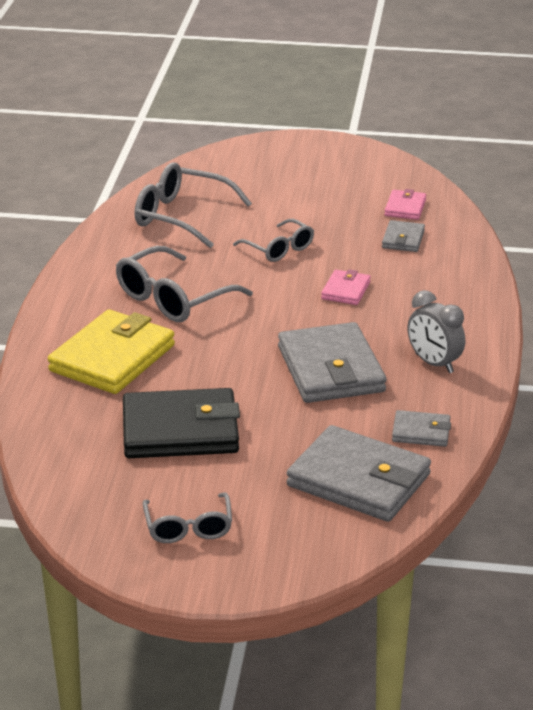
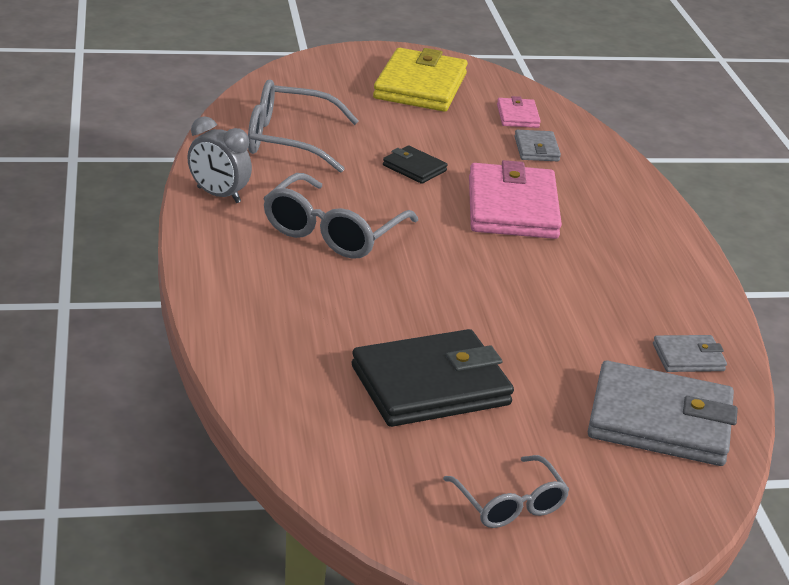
camera: 20 degrees left, 0 degrees up
(112, 358) = (303, 307): yellow wallet -> yellow wallet (420, 86)
(278, 249) = (414, 168): grey glasses -> black wallet
(330, 369) = (551, 297): grey wallet -> none
(346, 290) = (512, 208): pink wallet -> pink wallet, size x2.04
(434, 363) = (652, 280): grey clock -> grey clock (218, 195)

